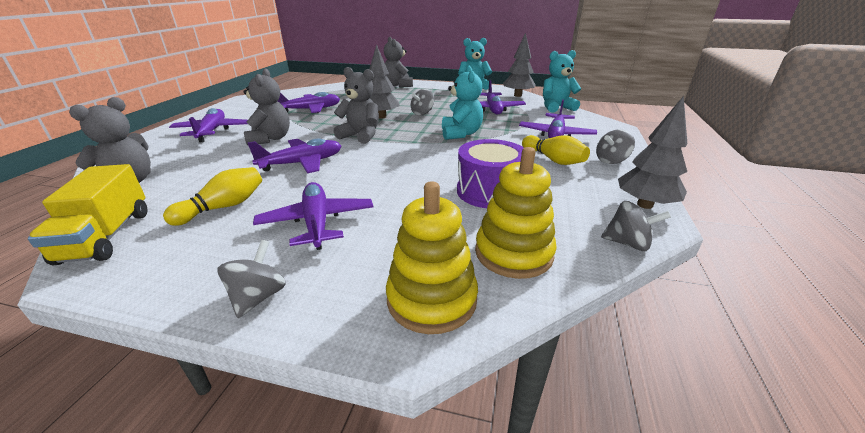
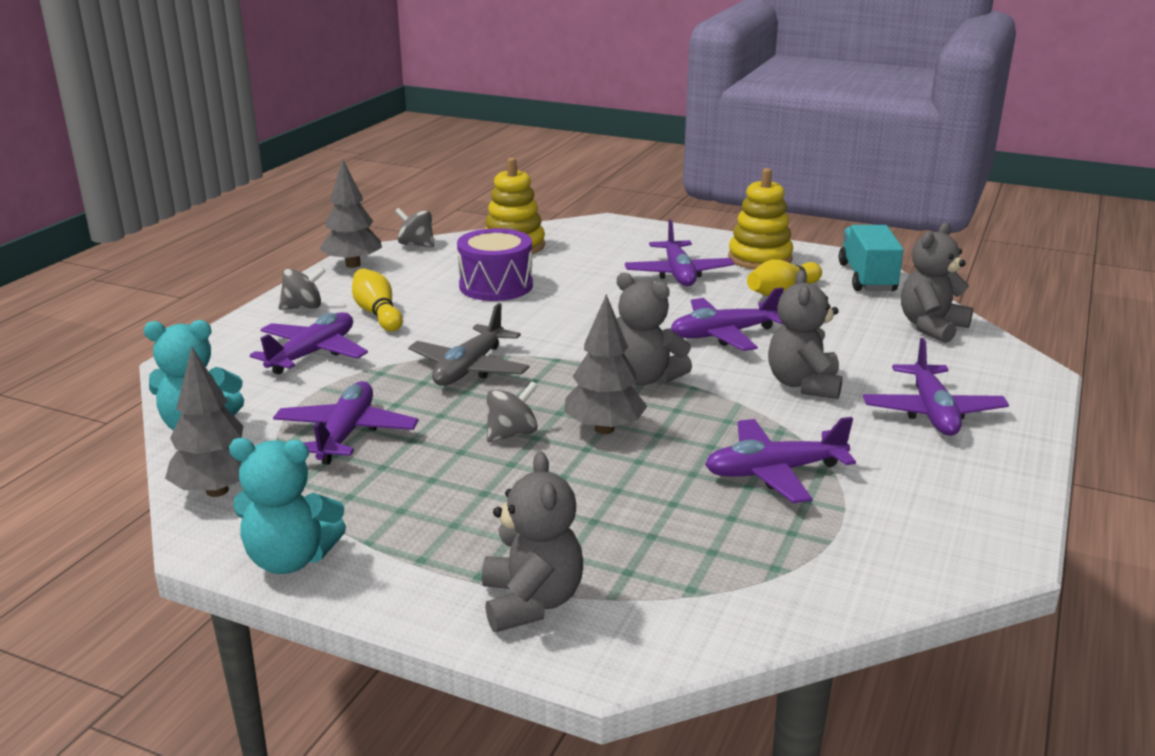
camera: 170 degrees left, 5 degrees down
(106, 236) = (867, 278): yellow truck -> turquoise truck
(258, 297) = (704, 240): grey spinning top -> none
(431, 299) = (587, 232): yellow stacking toy -> yellow stacking toy (760, 258)
(461, 134) = (469, 368): turquoise teddy bear -> grey plane

